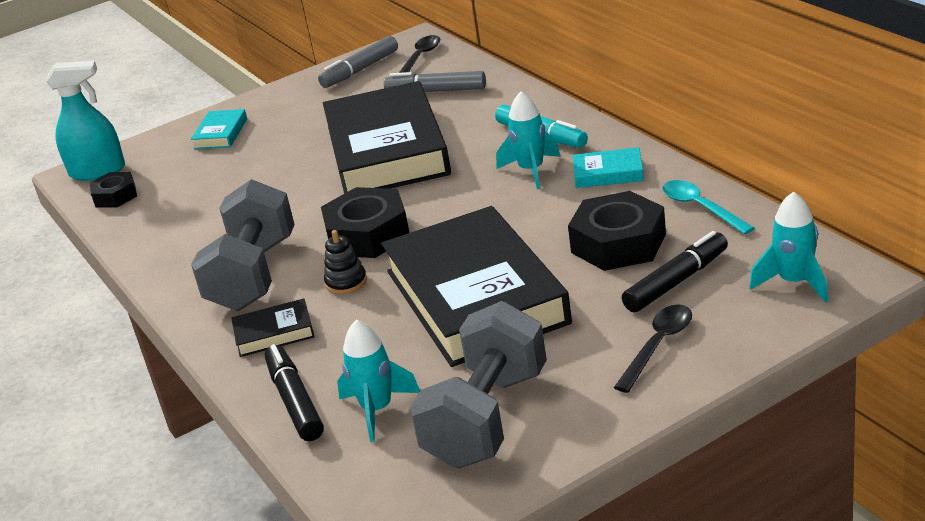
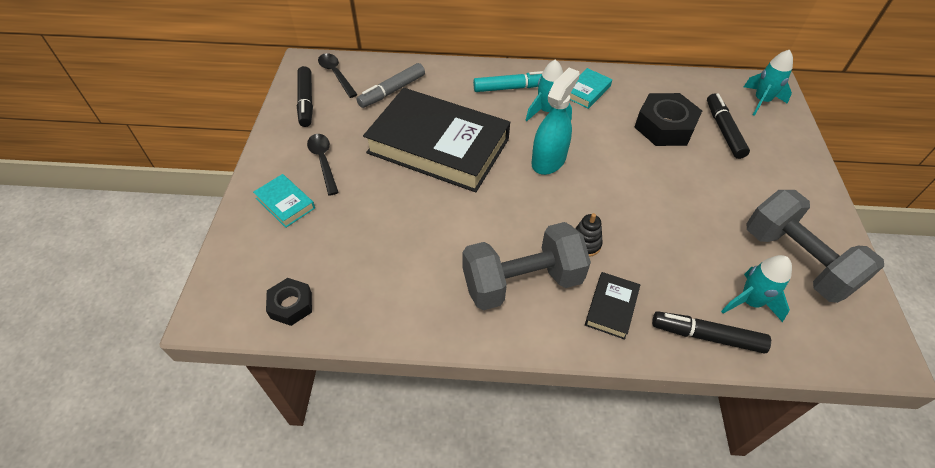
camera: 60 degrees left, 20 degrees up
(98, 171) = (229, 297): turquoise spray bottle -> turquoise spray bottle (548, 160)
(254, 275) = (522, 282): grey dumbbell -> grey dumbbell turned 60 degrees counterclockwise
(360, 70) = (306, 101): grey marker -> black marker
(368, 234) = (536, 206): black nut -> none
(475, 297) = (663, 201): black book -> none
(658, 345) = (778, 167): black spoon -> black spoon (323, 161)
(700, 208) = (660, 86): turquoise spoon -> none

